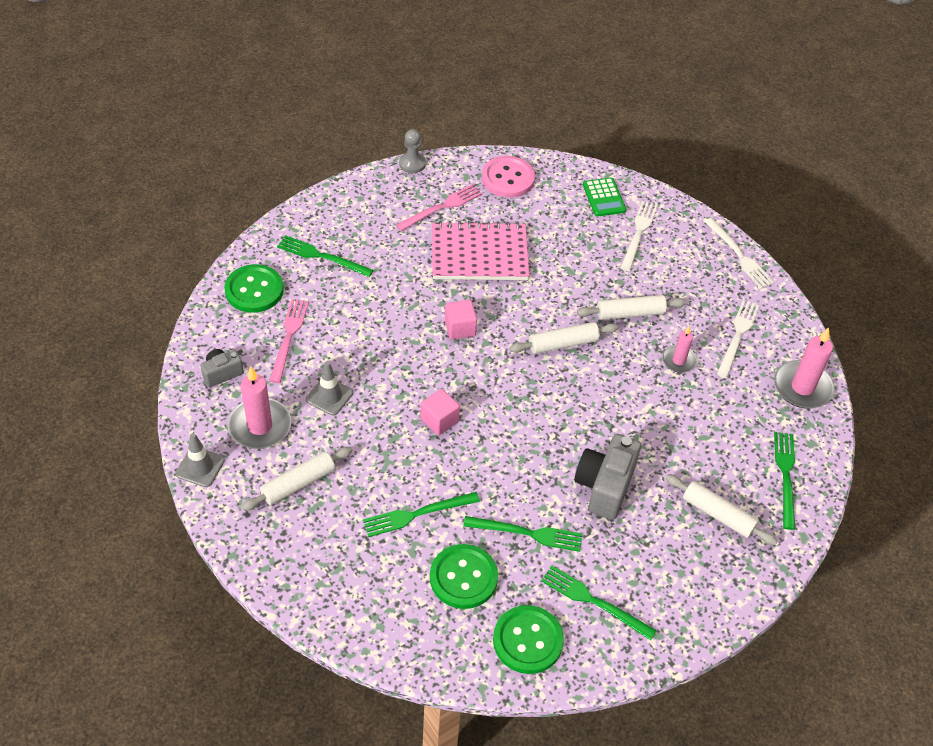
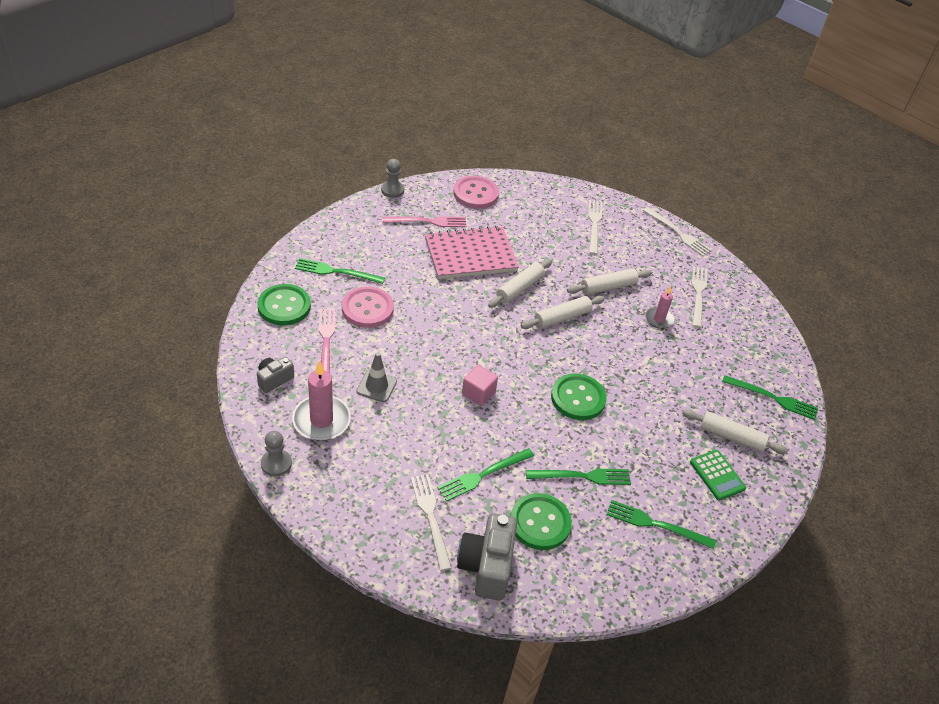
camera: 15 degrees left, 5 degrees down
(200, 467) = (276, 464): grey traffic cone -> grey pawn
(298, 484) = (370, 465): white rolling pin -> white rolling pin (520, 288)
(344, 304) = (367, 308): none -> pink button
(346, 552) = (431, 517): none -> white fork
(442, 207) = (428, 222): pink fork -> pink fork turned 45 degrees clockwise
(460, 328) = (472, 316): pink cube -> none
(528, 640) = (611, 567): green button -> green button (578, 398)
(604, 197) = (558, 200): green calculator -> green calculator (717, 475)
(604, 486) = (633, 427): grey camera -> grey camera (486, 566)
(785, 476) = (773, 398): green fork -> green fork turned 120 degrees clockwise
(802, 387) = (761, 327): pink candle -> none

